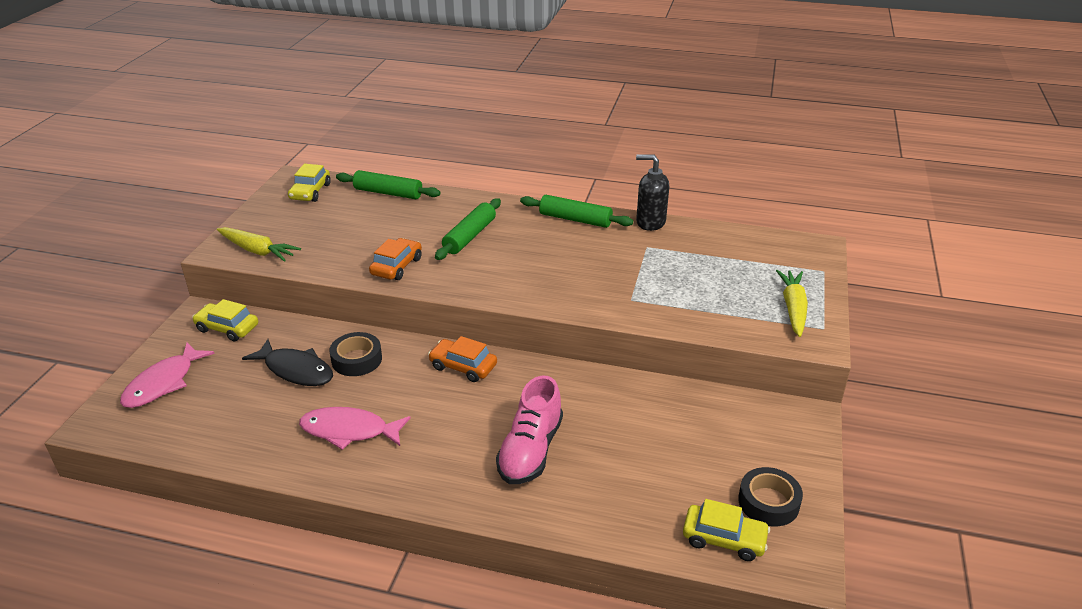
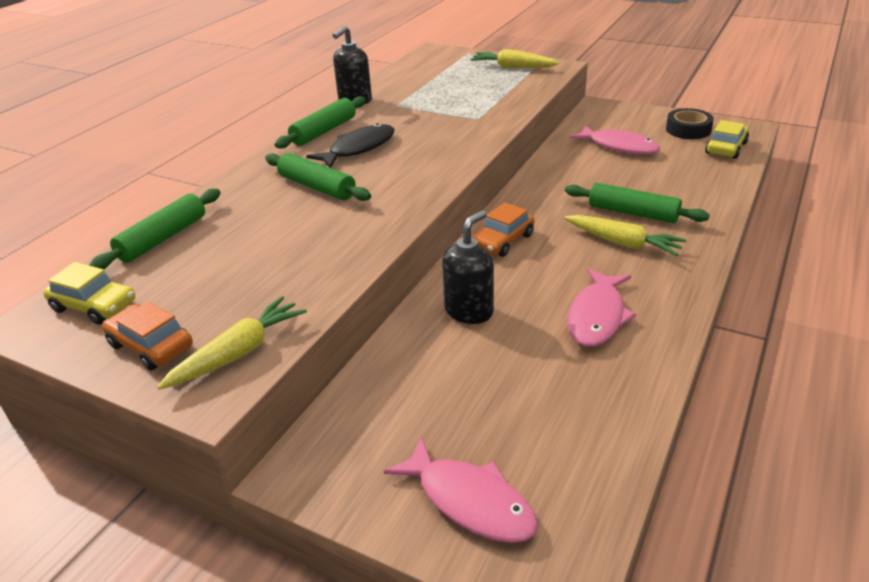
camera: 75 degrees left, 0 degrees up
(227, 328) = (352, 435): yellow car -> none
(296, 370) = (476, 360): black fish -> black fish (358, 148)
(357, 359) = (469, 311): black tape -> black soap dispenser
(396, 266) = (354, 234): orange car -> orange car (151, 346)
(469, 444) = (623, 243): none -> yellow carrot
(530, 451) = (632, 213): pink shoe -> green rolling pin
(691, 437) = (619, 146): none -> pink fish

